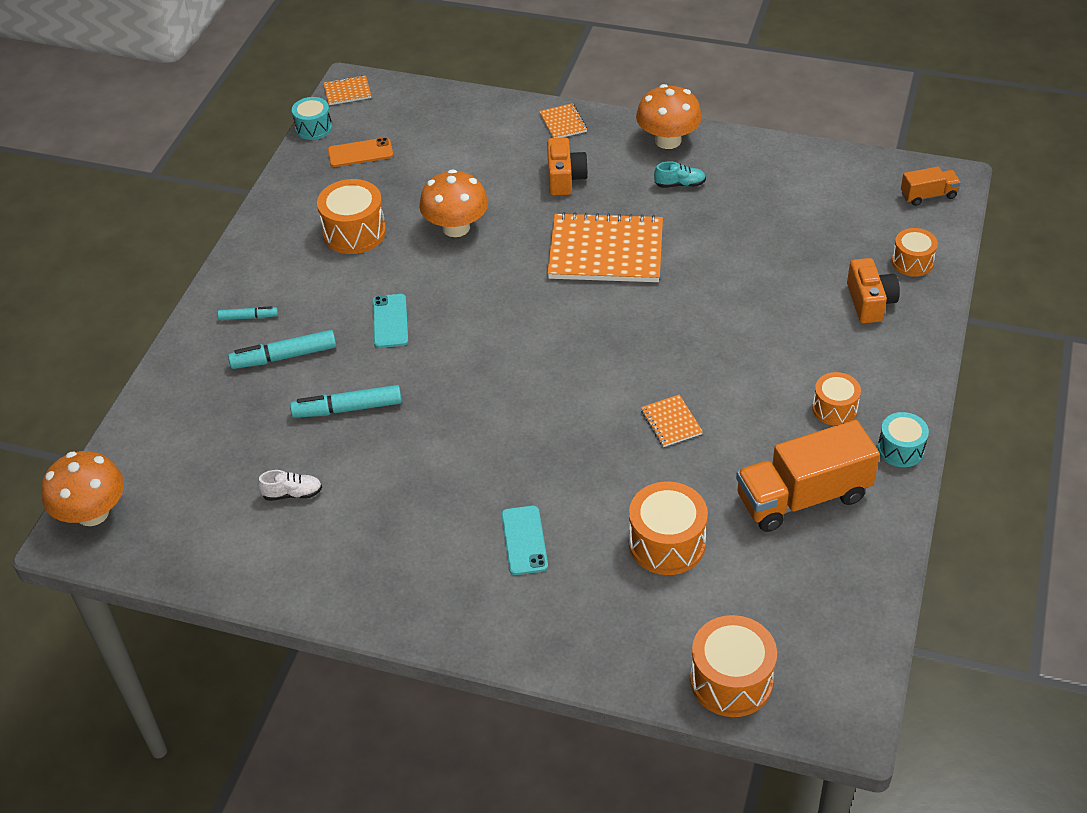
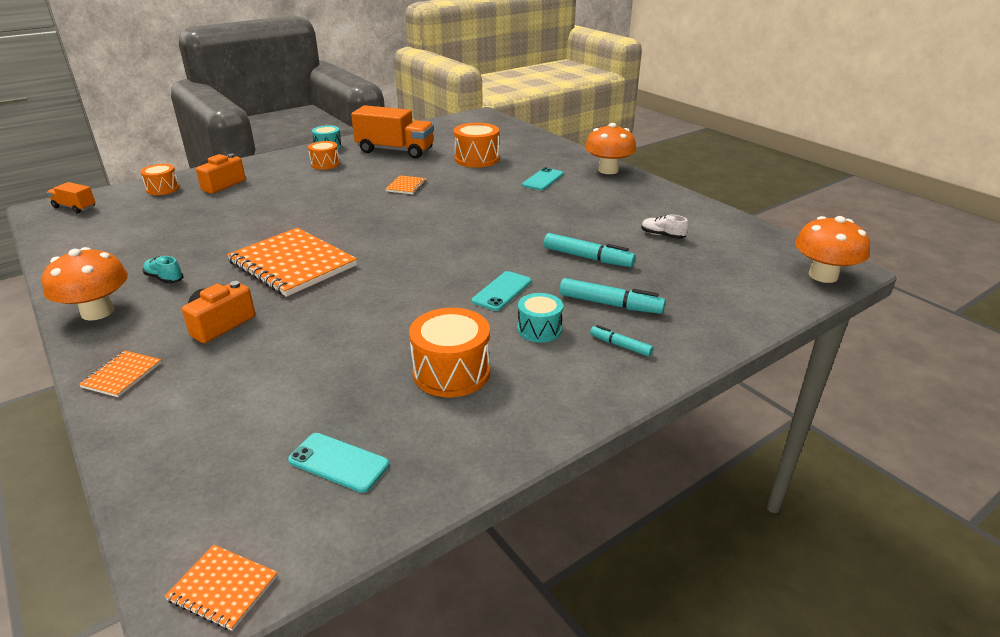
camera: 145 degrees left, 15 degrees down
(313, 128) = (342, 544): turquoise drum -> turquoise drum (539, 329)
(360, 153) = (338, 462): orange phone -> turquoise phone
(456, 227) = (362, 331): orange mushroom -> orange mushroom (608, 170)
(731, 680) = (508, 130): orange drum -> none

